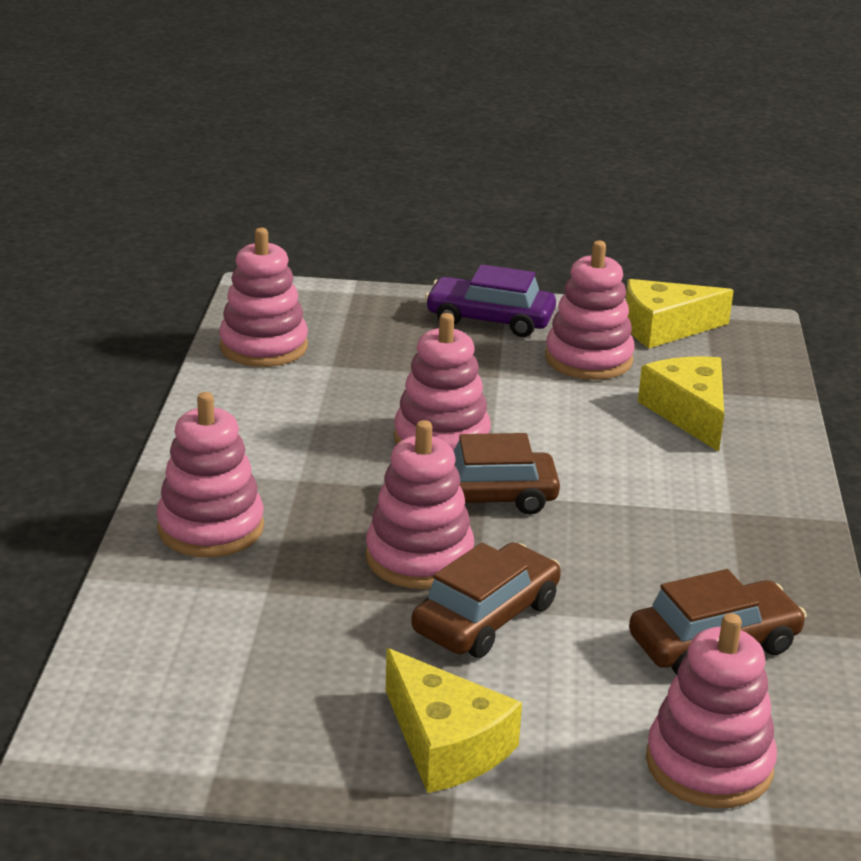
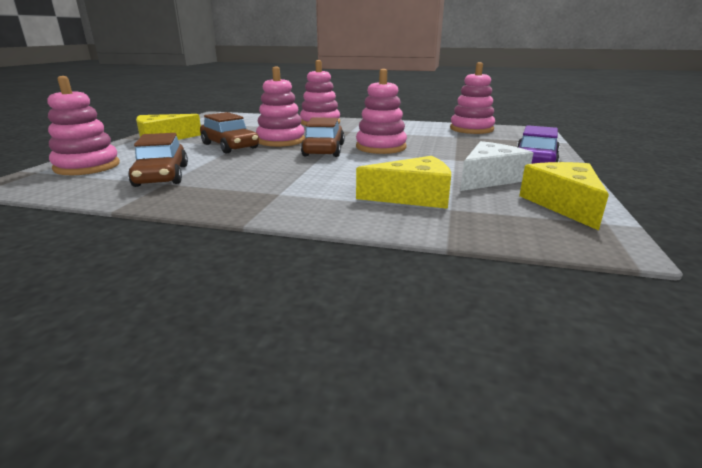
camera: 100 degrees right, 5 degrees down
(588, 359) = (489, 178): pink stacking toy -> white cheese

